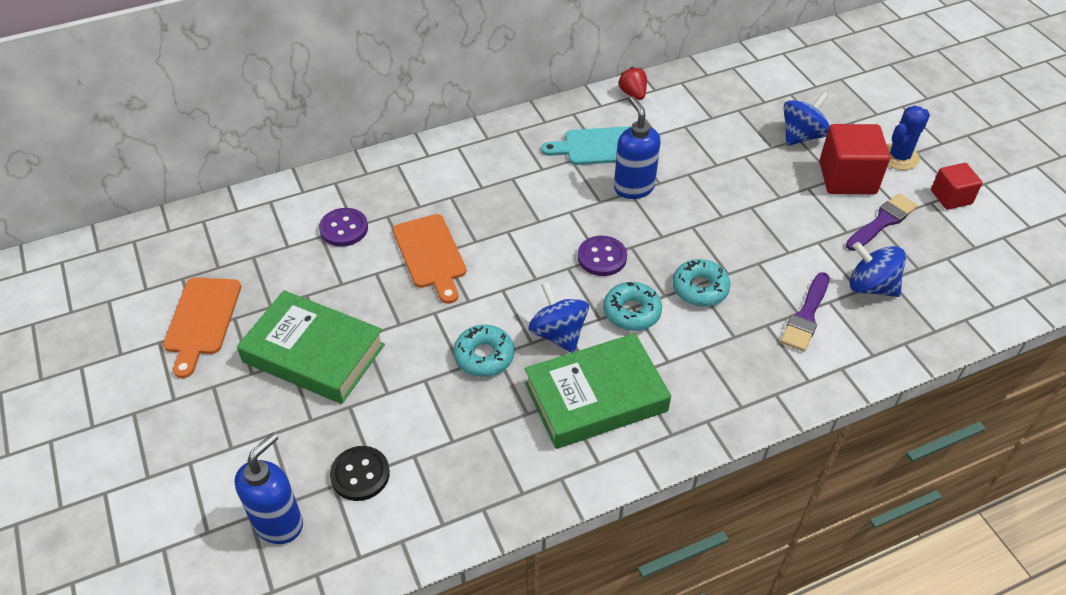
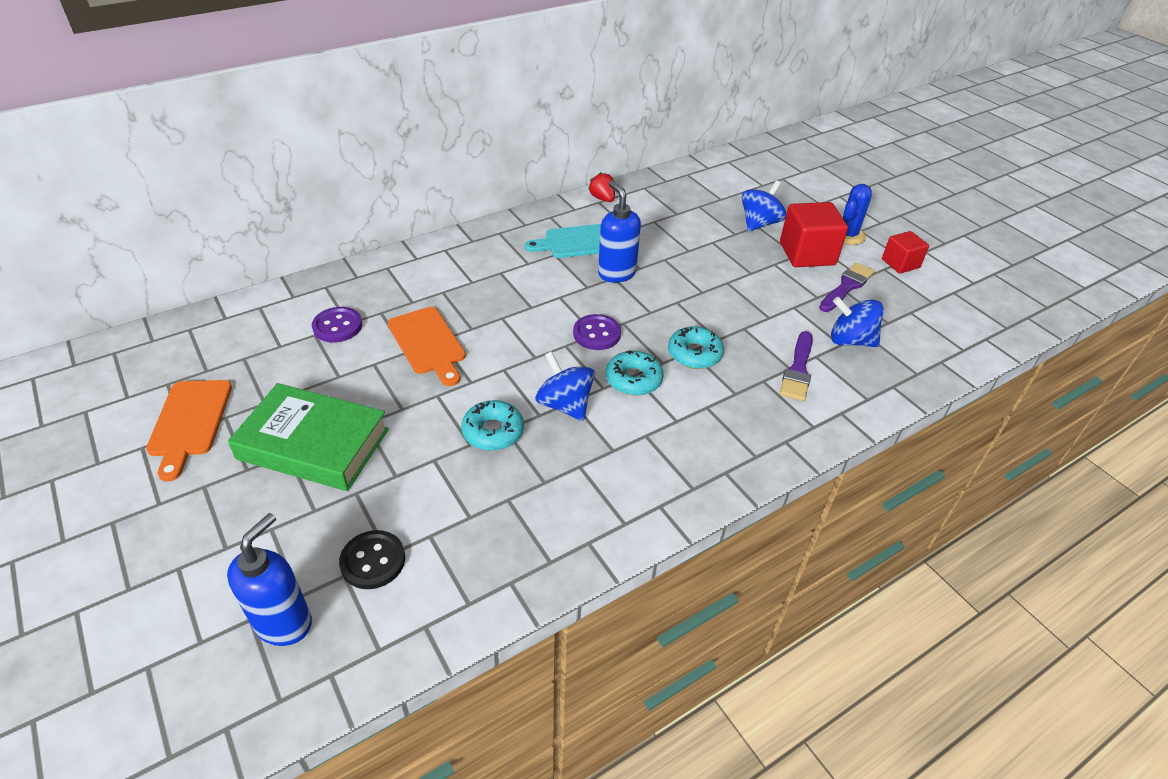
camera: 10 degrees left, 5 degrees down
(595, 397) = (611, 460): green book -> none

